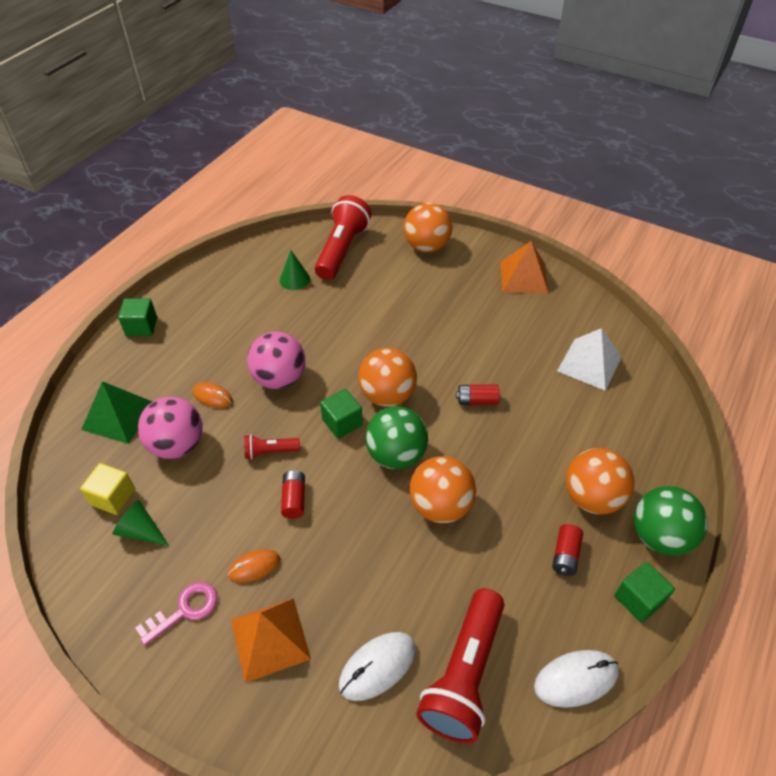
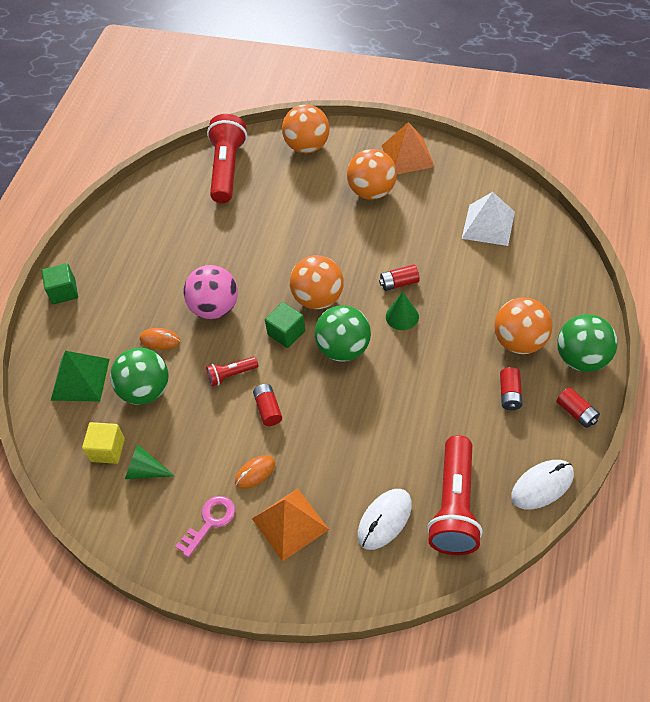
camera: 10 degrees left, 5 degrees up
(177, 445) = (145, 391): pink ball -> green ball
(294, 279) = (192, 210): green cone -> green cone (402, 316)
(440, 506) = (395, 382): orange ball -> orange ball (372, 191)
(638, 599) = (576, 413): green cube -> red battery

